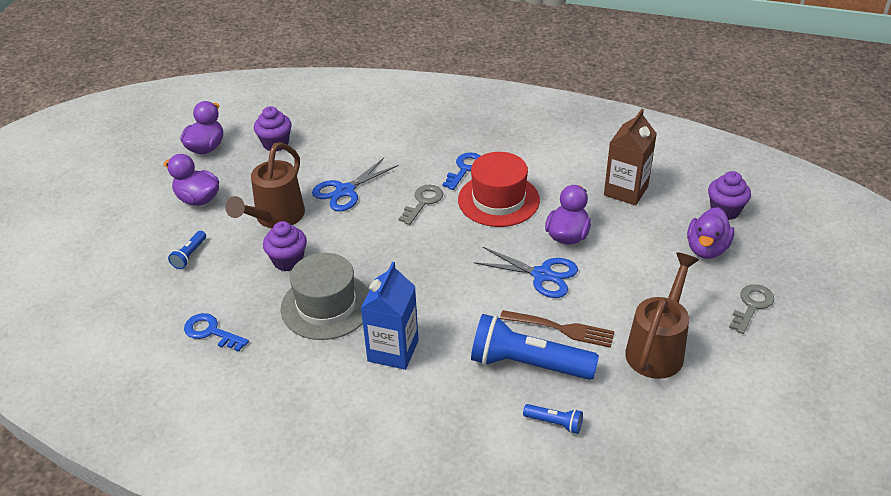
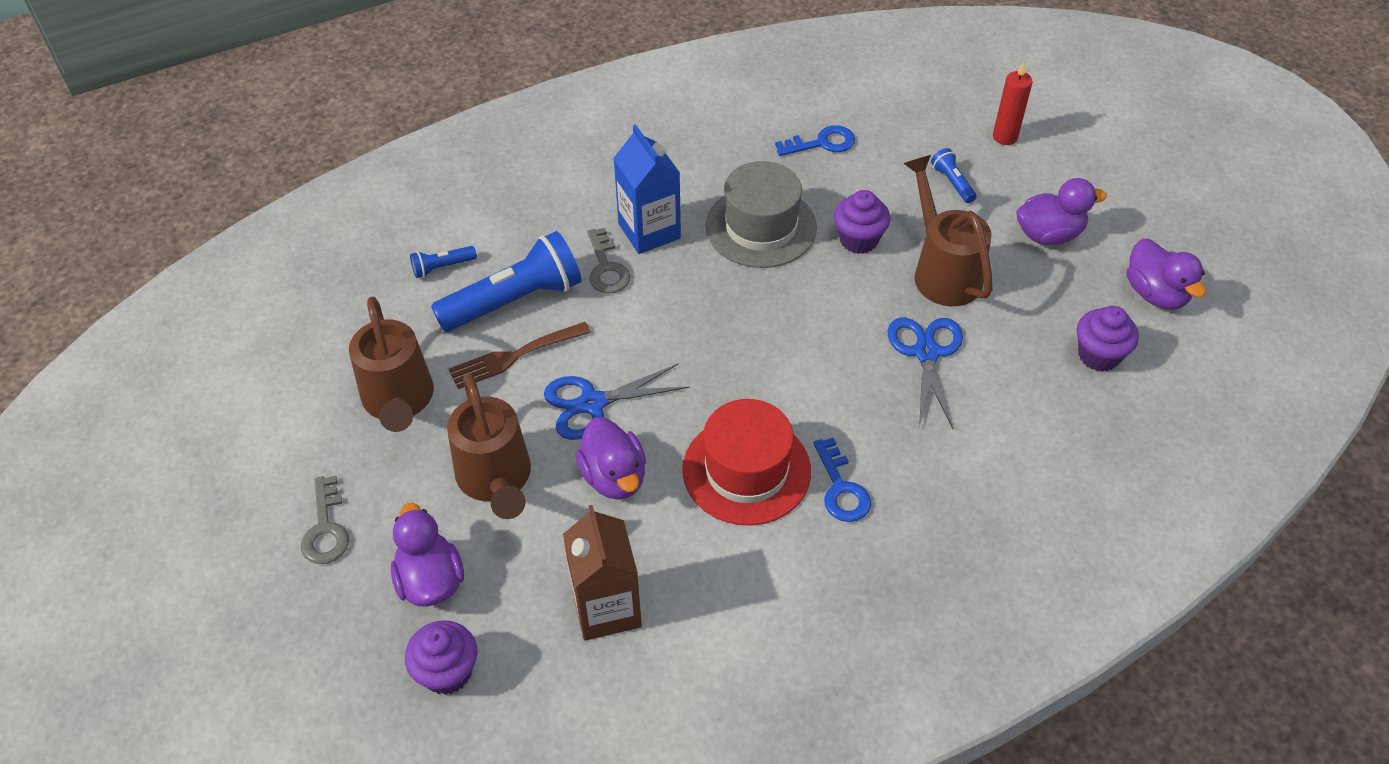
camera: 135 degrees right, 10 degrees up
(116, 259) = (1005, 137): none -> red candle
(423, 202) = (825, 402): grey key -> grey key (606, 268)
(633, 272) = (496, 480): none -> brown watering can

